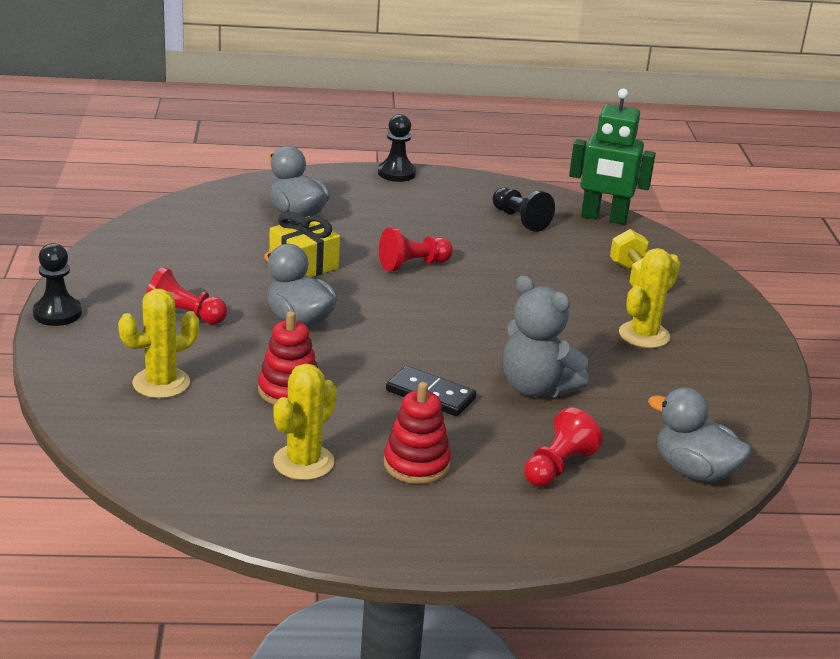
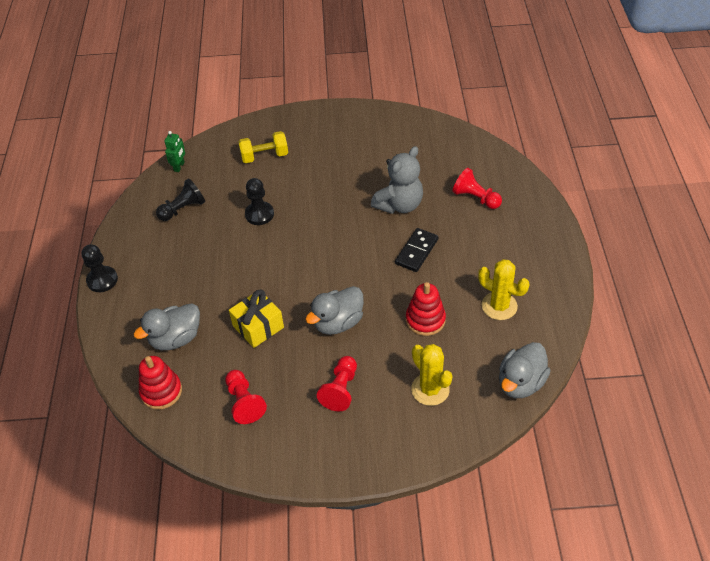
camera: 85 degrees left, 20 degrees up
(57, 313) = (348, 472): black pawn -> black pawn (259, 214)
(413, 265) = (254, 265): red pawn -> red pawn (244, 402)
(416, 464) = (488, 256): red stacking toy -> red stacking toy (161, 391)
(604, 218) = (179, 167): green robot -> green robot, size x0.50
(644, 335) = (333, 157): yellow cactus -> none
(694, 471) = (466, 147): grey duck -> grey duck (520, 383)

